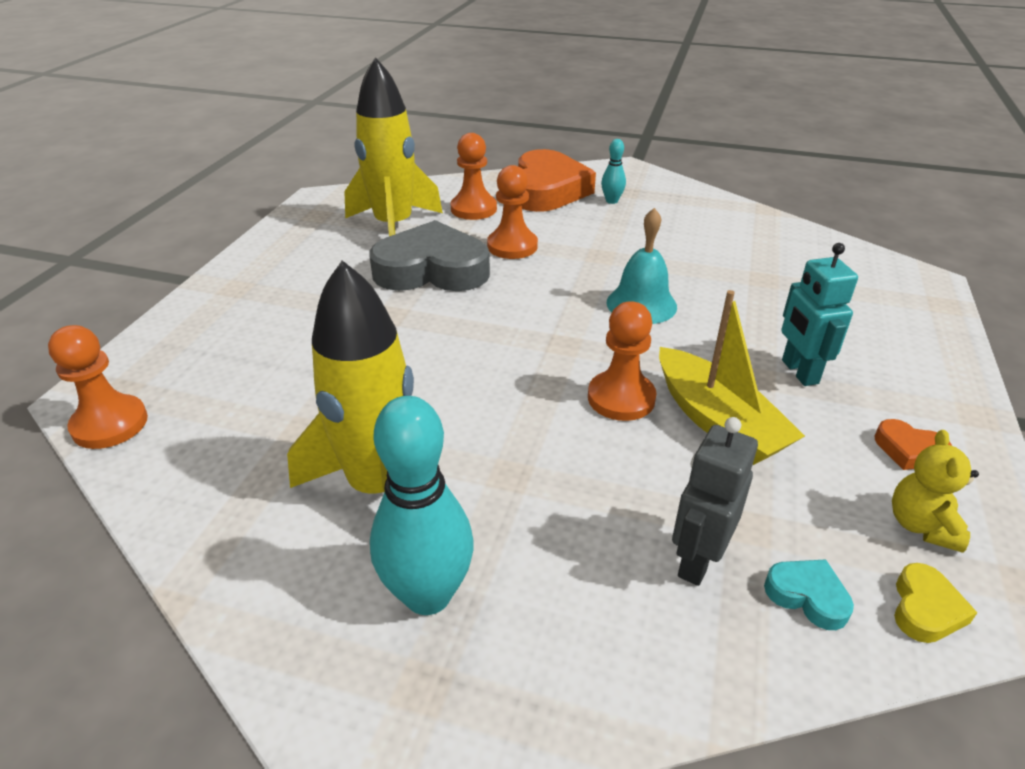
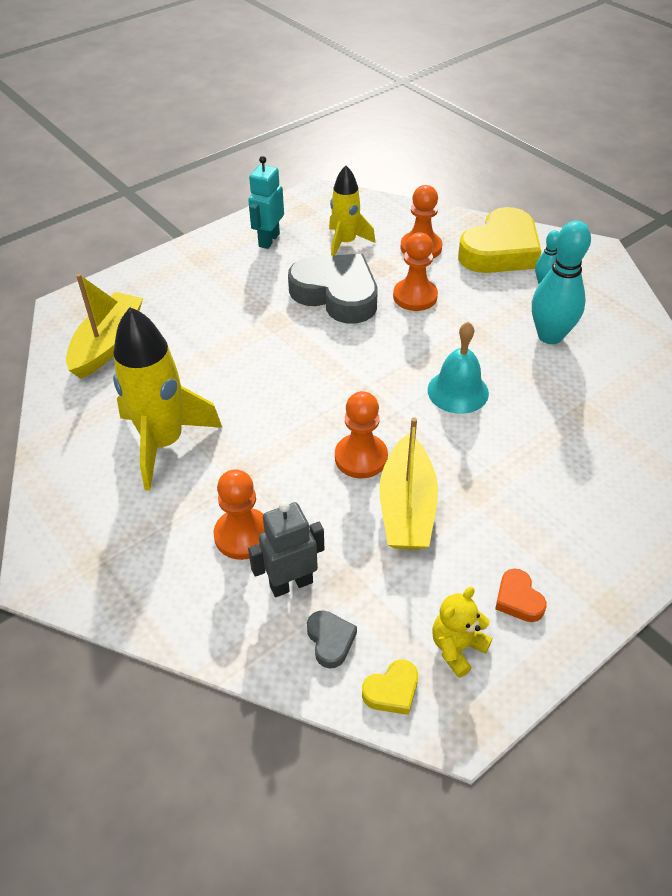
camera: 35 degrees right, 10 degrees up
(110, 424) = (65, 331): orange pawn -> orange pawn (243, 535)
(191, 414) = (107, 344): none -> yellow boat
(394, 227) = (345, 243): yellow rocket -> yellow rocket, size x0.62
(428, 595) = (134, 518): turquoise bowling pin -> turquoise bowling pin (550, 336)
(547, 190) = (500, 250): orange heart -> yellow heart
(799, 372) = (512, 503): turquoise robot -> turquoise robot (268, 240)
(807, 596) = (330, 640): turquoise heart -> grey heart

